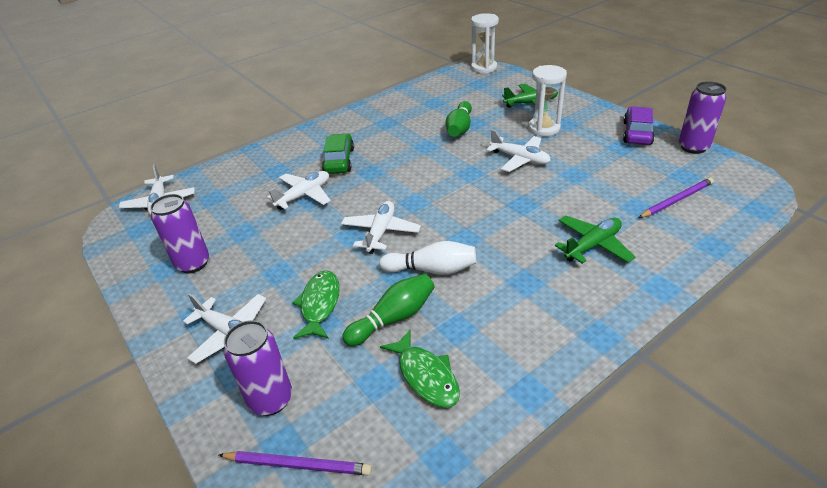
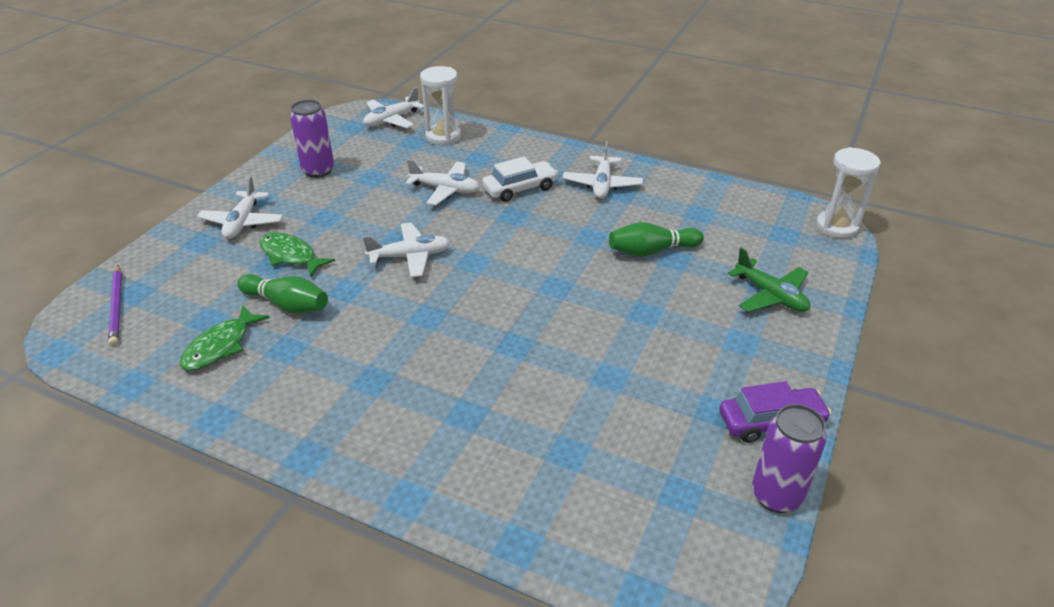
camera: 60 degrees right, 0 degrees up
(271, 399) = (176, 270): purple can -> none
(319, 304) = (291, 256): green fish -> green fish turned 120 degrees counterclockwise
(339, 161) = (520, 188): green car -> white car
(432, 270) = (365, 308): white bowling pin -> none
(520, 159) = (614, 319): white plane -> white plane (602, 184)
(544, 128) = (708, 323): white hourglass -> white hourglass (443, 136)
(592, 245) = (462, 422): green plane -> none
(676, 200) = (608, 491): purple pencil -> none

